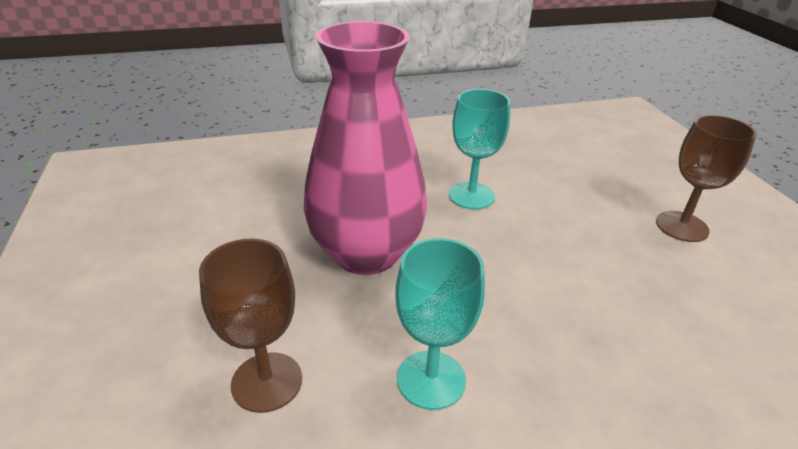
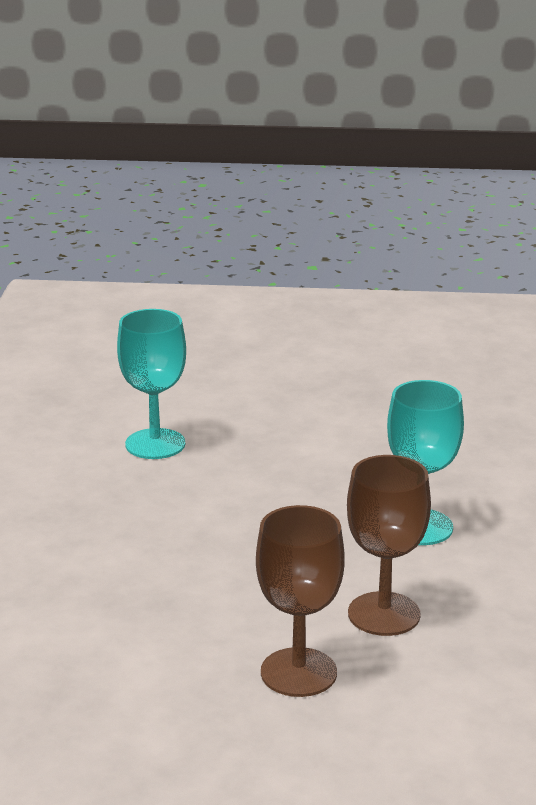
camera: 70 degrees left, 10 degrees down
(366, 253) = (221, 531): pink vase -> none
(682, 226) = (289, 350): brown goblet -> brown goblet (298, 672)

